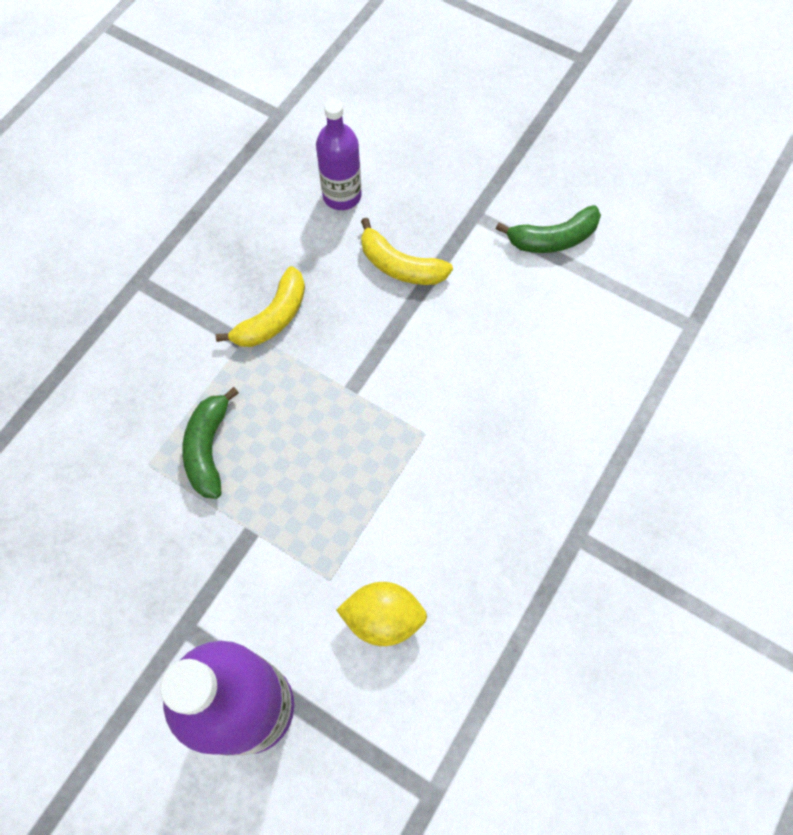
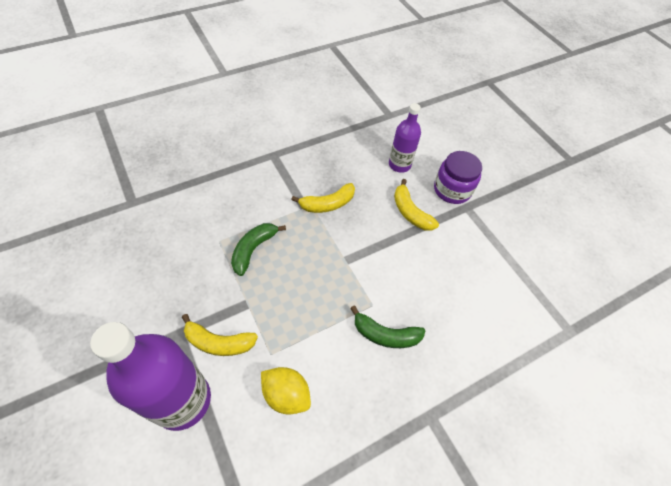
camera: 25 degrees right, 10 degrees down
(248, 605) = (219, 342): none -> yellow banana
(440, 197) = (452, 190): none -> purple jar
(553, 239) = (505, 240): green banana -> green banana (385, 335)

